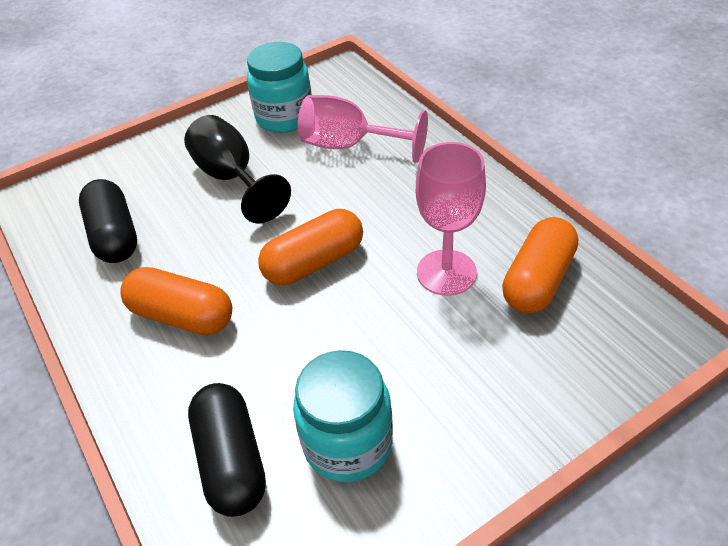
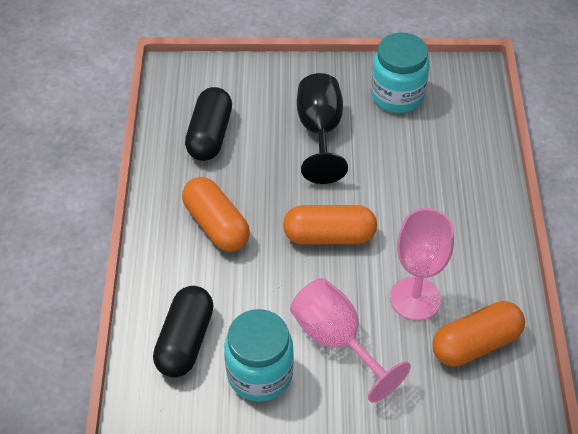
camera: 30 degrees right, 5 degrees up
(349, 145) = (428, 150): pink goblet -> pink goblet (336, 340)

